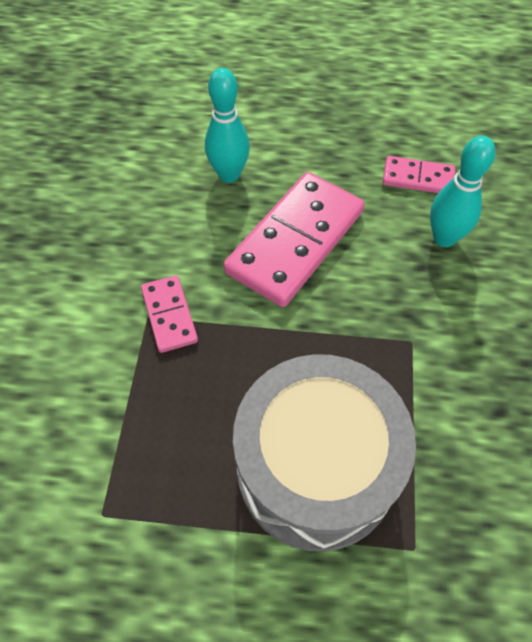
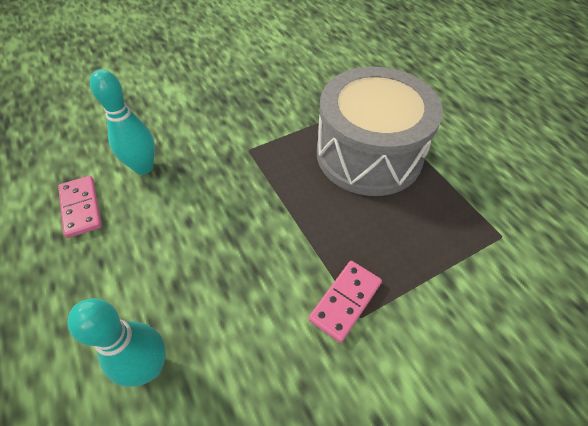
camera: 125 degrees left, 5 degrees down
(295, 241) = (205, 256): pink domino -> none

